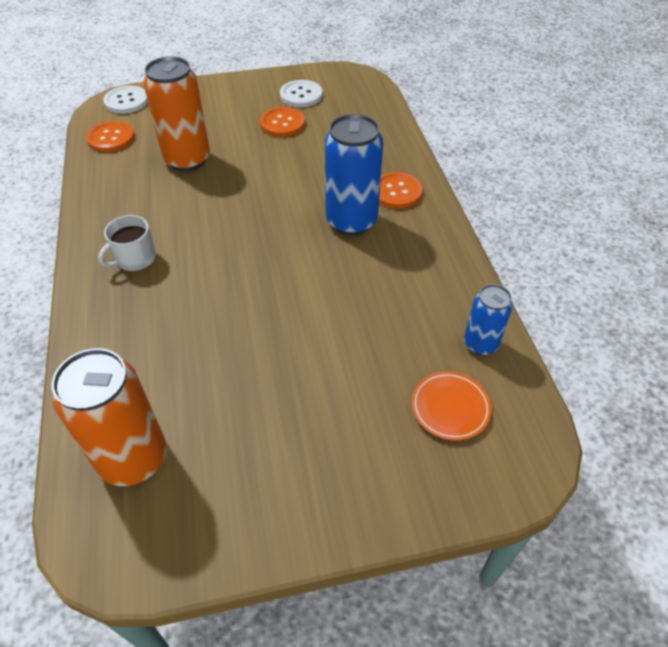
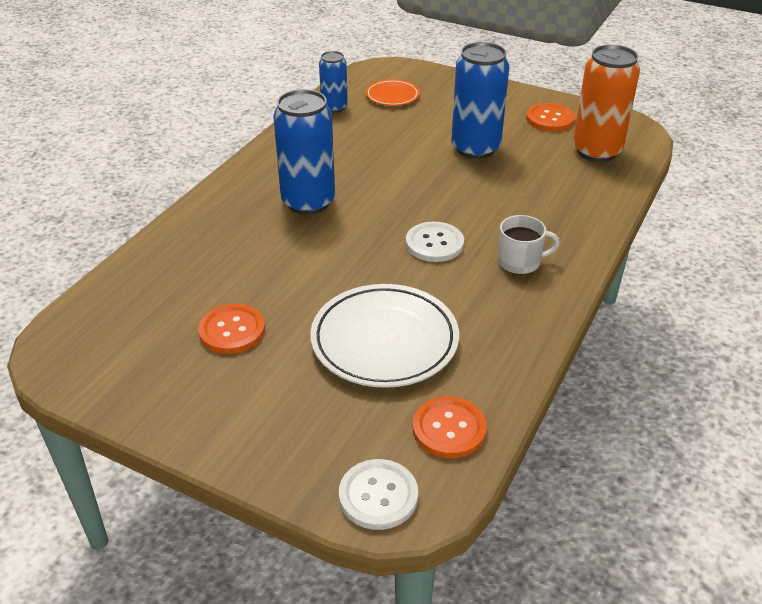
camera: 140 degrees left, 10 degrees down
(187, 160) = (384, 341): orange can -> white plate
(274, 373) = (475, 148): none -> blue can
(301, 95) = (156, 360): white button -> white button (434, 243)
(396, 192) = (239, 204): orange button -> orange button (550, 119)

